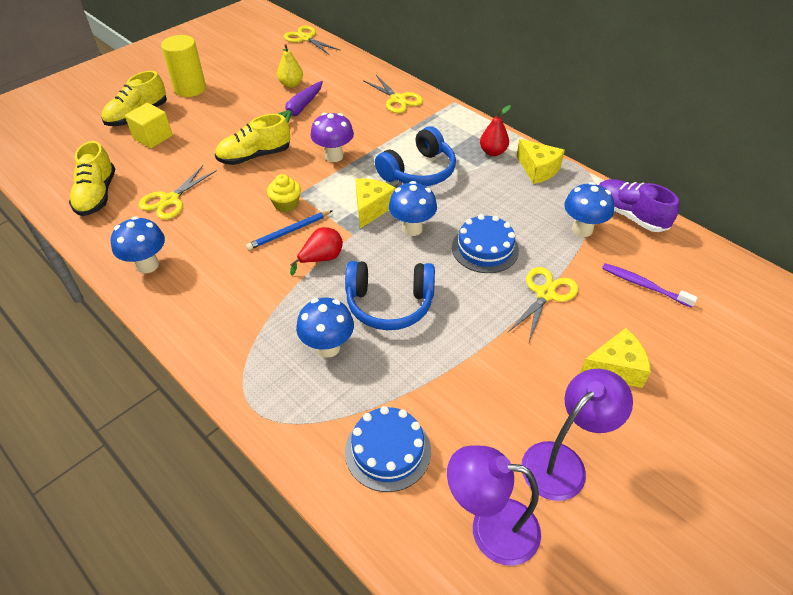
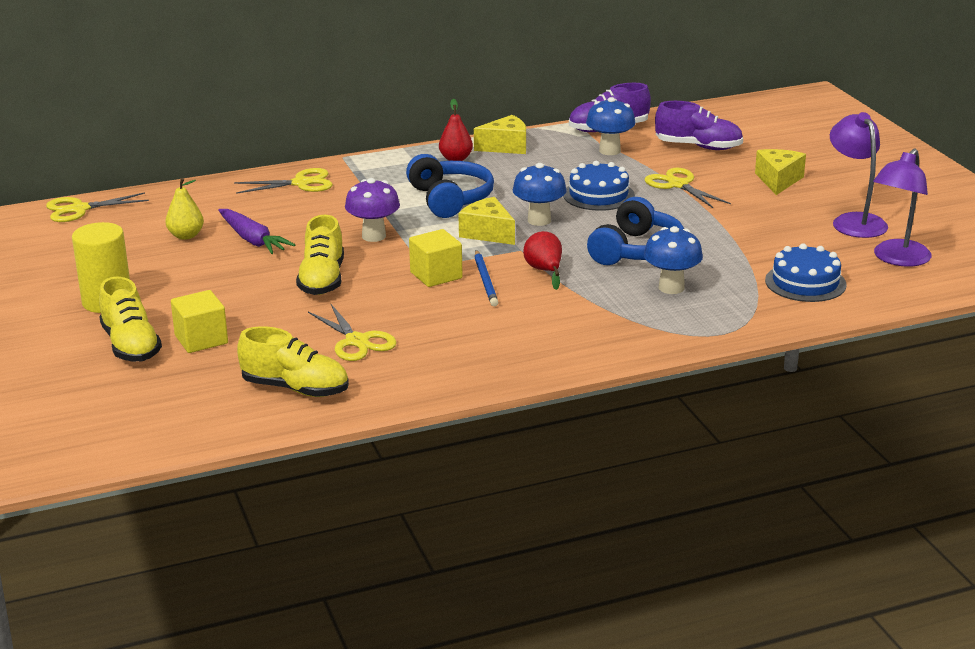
camera: 65 degrees left, 20 degrees down
(147, 265) = (469, 366): blue mushroom -> none
(286, 204) = (436, 275): yellow cupcake -> yellow cube
(644, 285) = (698, 147): purple toothbrush -> purple shoe

